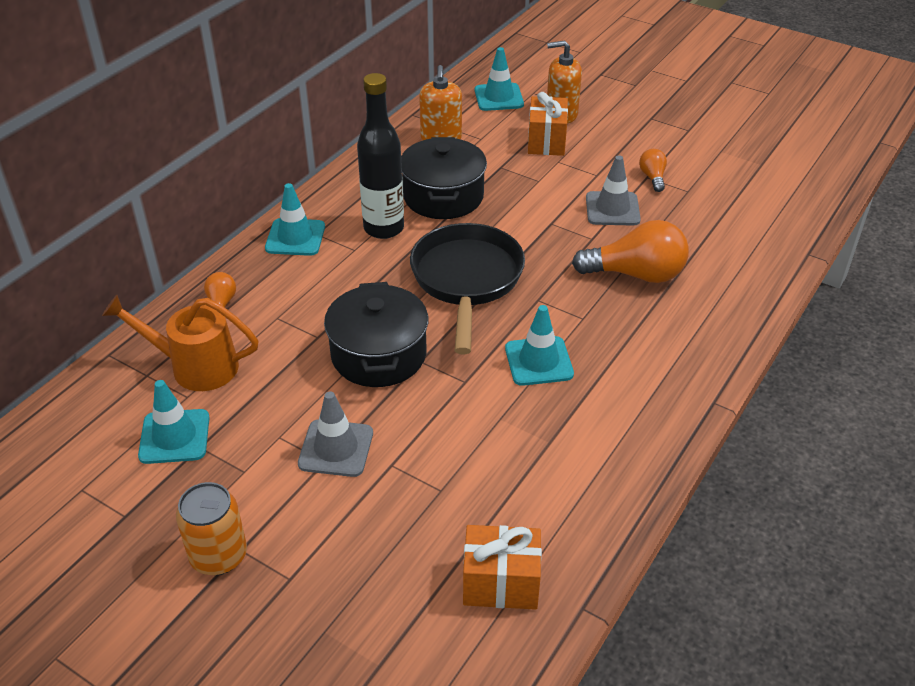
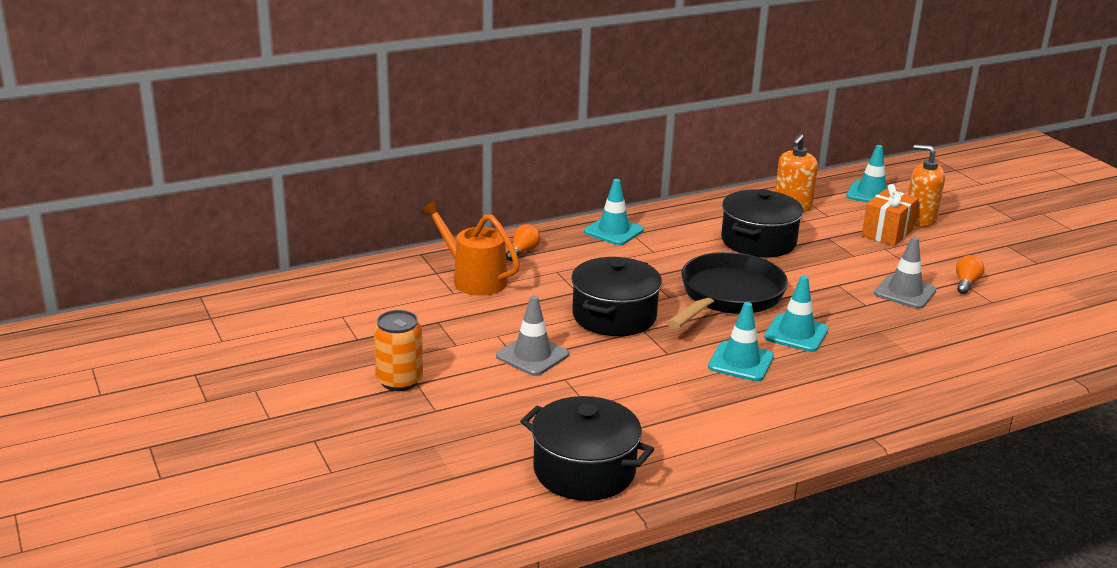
camera: 30 degrees right, 15 degrees down
(174, 437) = (426, 310): turquoise traffic cone -> turquoise traffic cone (796, 333)
(384, 228) = (689, 246): black bottle -> none
(501, 583) = (584, 470): orange gift -> black pot
(636, 274) = (883, 338): orange light bulb -> none

